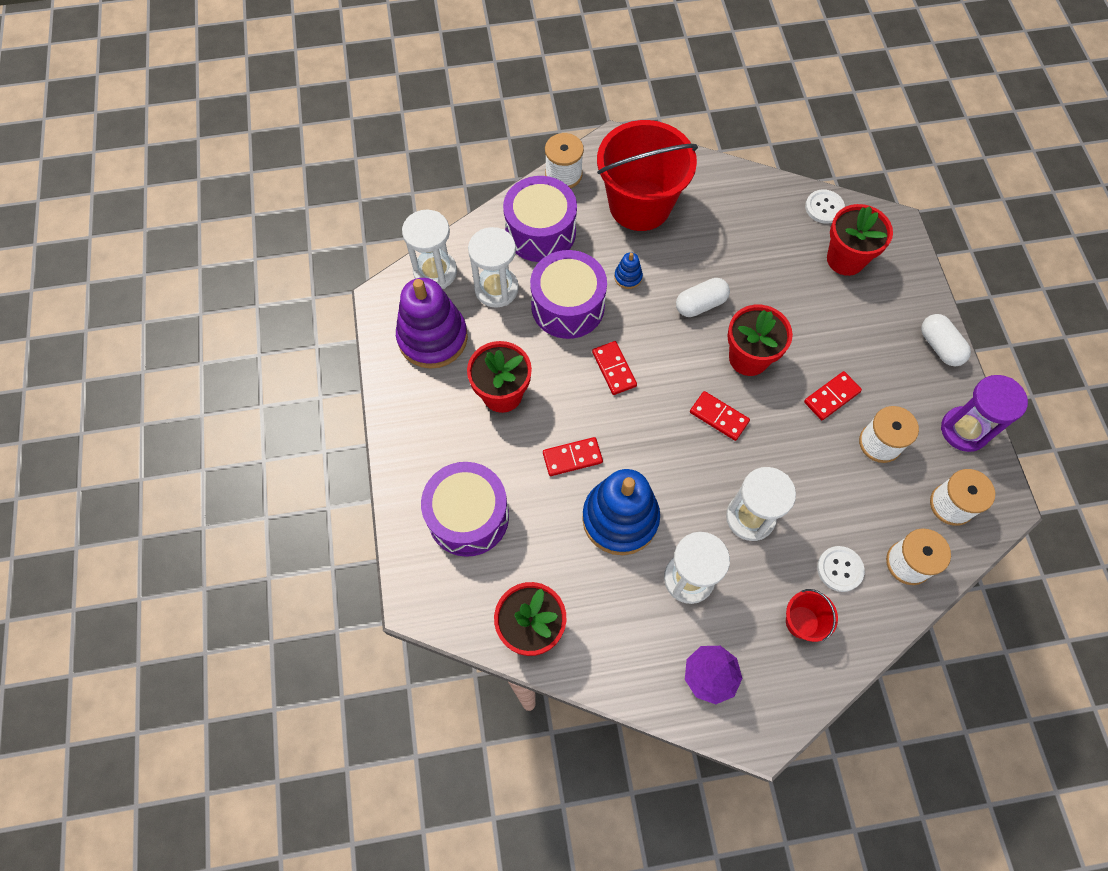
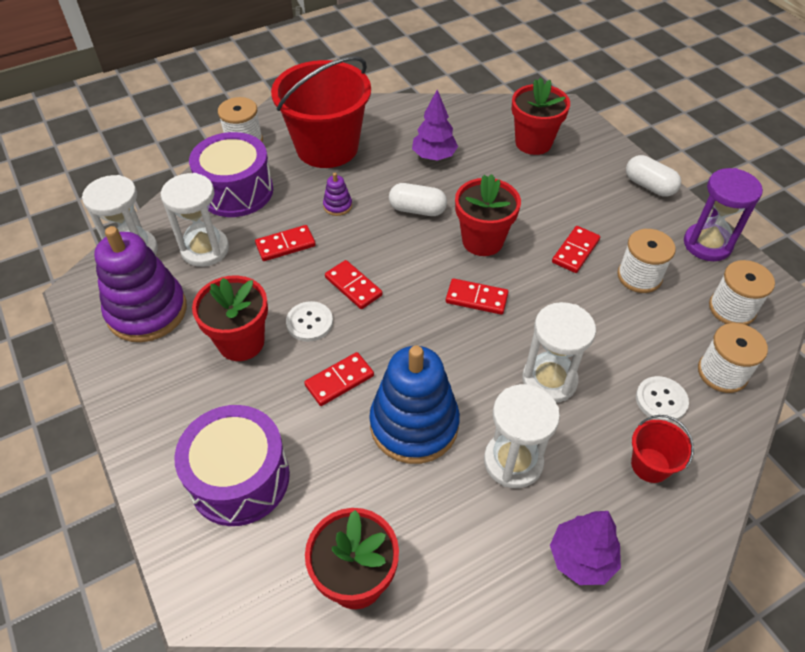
camera: 20 degrees left, 15 degrees down
(568, 306) = (285, 245): purple drum -> red domino
(628, 277) = (337, 206): blue stacking toy -> purple stacking toy
(700, 304) = (417, 210): white capsule -> white capsule turned 60 degrees clockwise
(739, 246) = (434, 156): none -> purple tree
(824, 207) = (496, 110): white button -> white button (309, 322)

